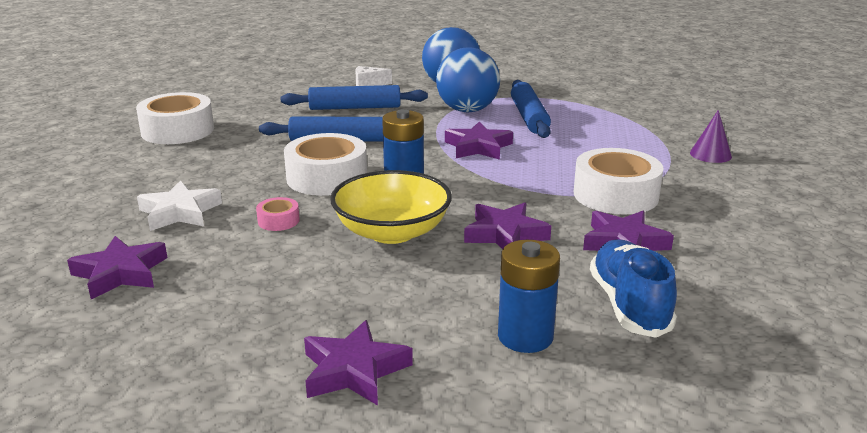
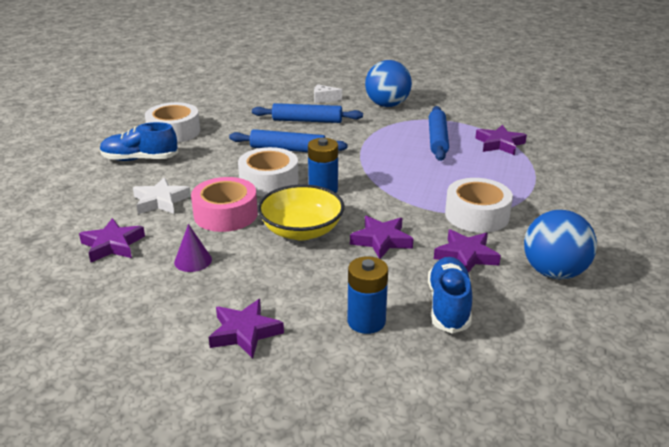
camera: 10 degrees right, 5 degrees up
(137, 165) = (140, 159): none -> blue shoe
(278, 221) = (225, 214): pink tape -> pink tape, size x2.17
(467, 110) = (392, 129): blue ball -> blue ball (554, 272)
(478, 147) = (388, 164): purple star -> purple star (499, 144)
(710, 154) = (567, 185): purple cone -> purple cone (193, 261)

